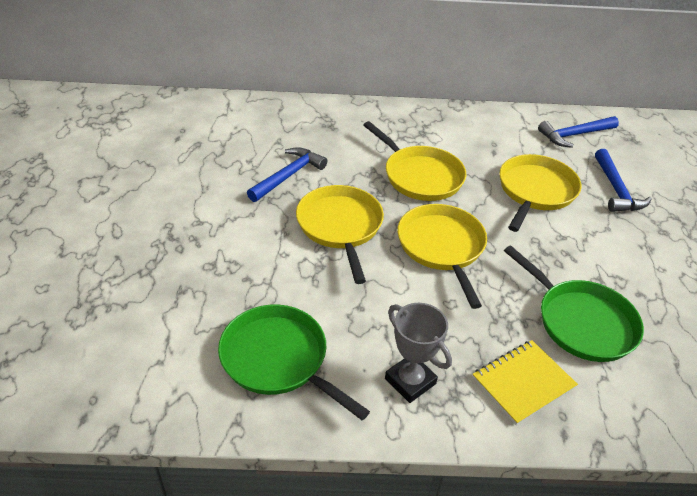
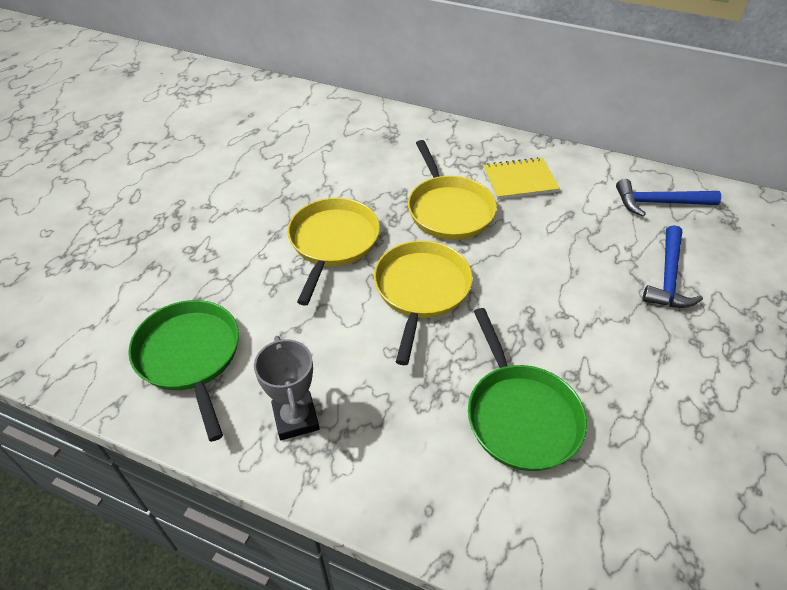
camera: 25 degrees right, 5 degrees up
(288, 176) = (317, 179): blue hammer -> none
(523, 382) = (409, 460): yellow notebook -> yellow notebook (519, 180)
(535, 191) = (567, 256): yellow pan -> none

